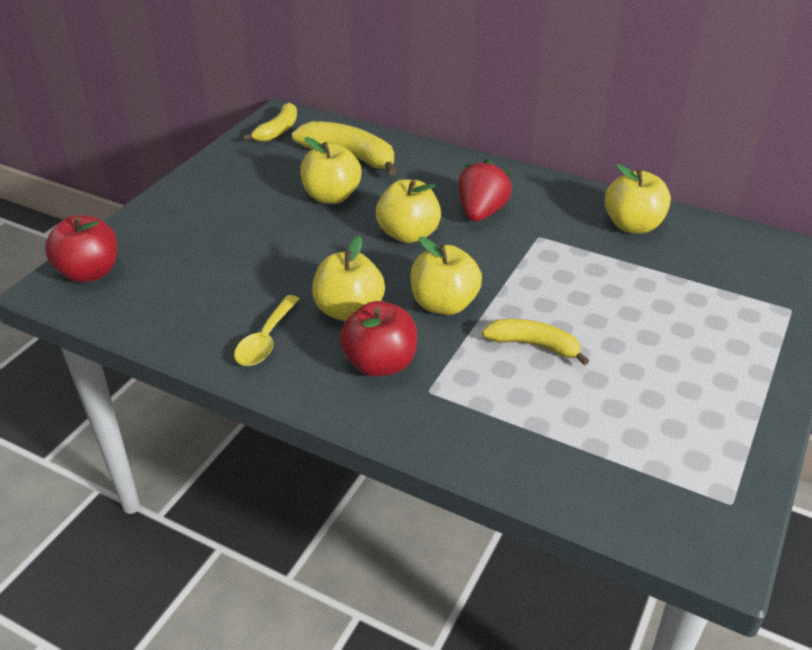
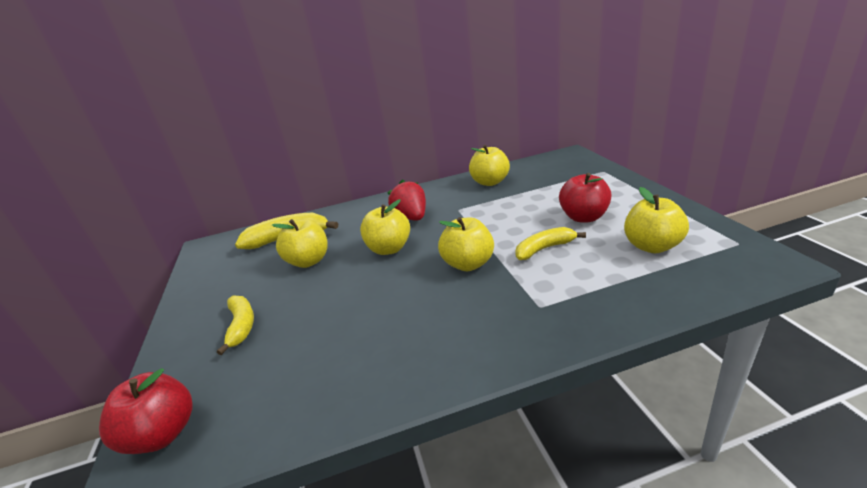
camera: 40 degrees left, 10 degrees down
(266, 340) = (395, 361): yellow spoon -> none
(278, 130) = (214, 254): yellow banana -> yellow banana (241, 326)
(349, 311) = (421, 304): yellow apple -> yellow apple (652, 246)
(380, 364) = (489, 315): red apple -> red apple (584, 217)

